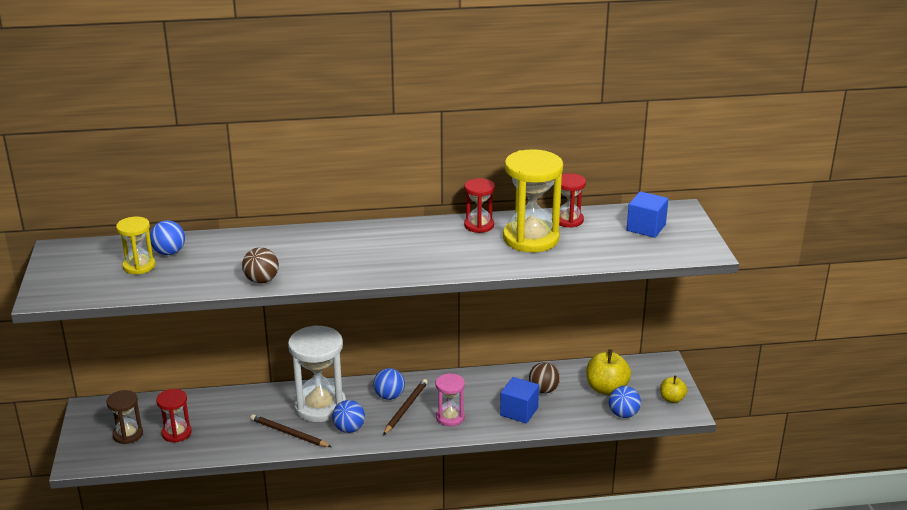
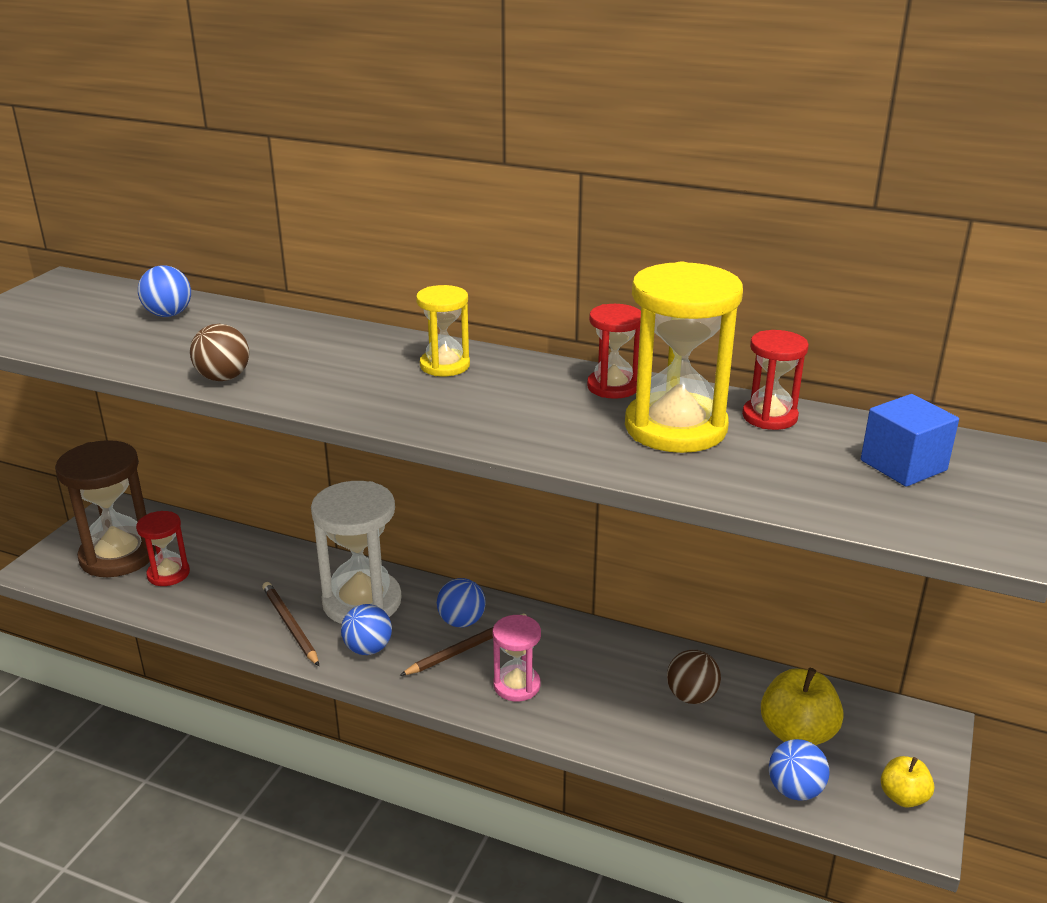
camera: 30 degrees right, 0 degrees up
(128, 434) = (118, 555): brown hourglass -> brown hourglass, size x1.84
(139, 266) = (114, 321): yellow hourglass -> yellow hourglass (445, 365)
(519, 411) = (625, 716): blue cube -> none

